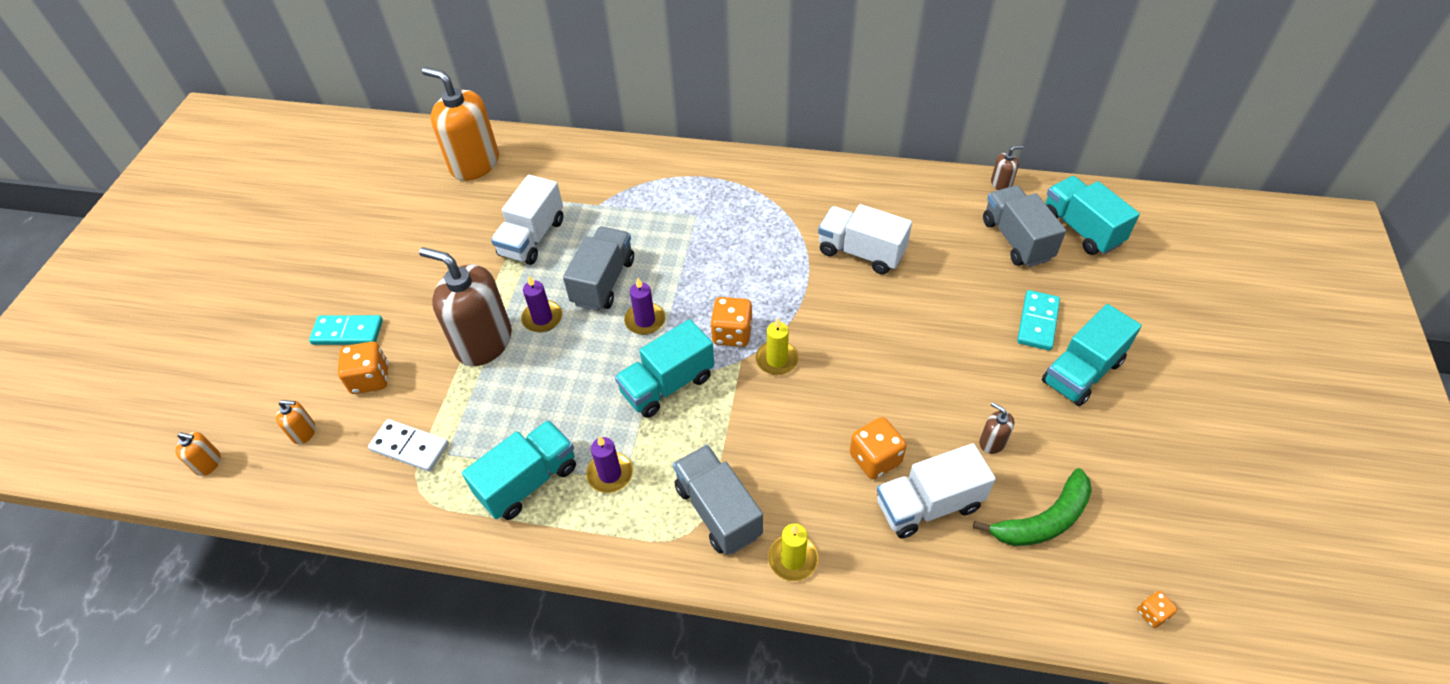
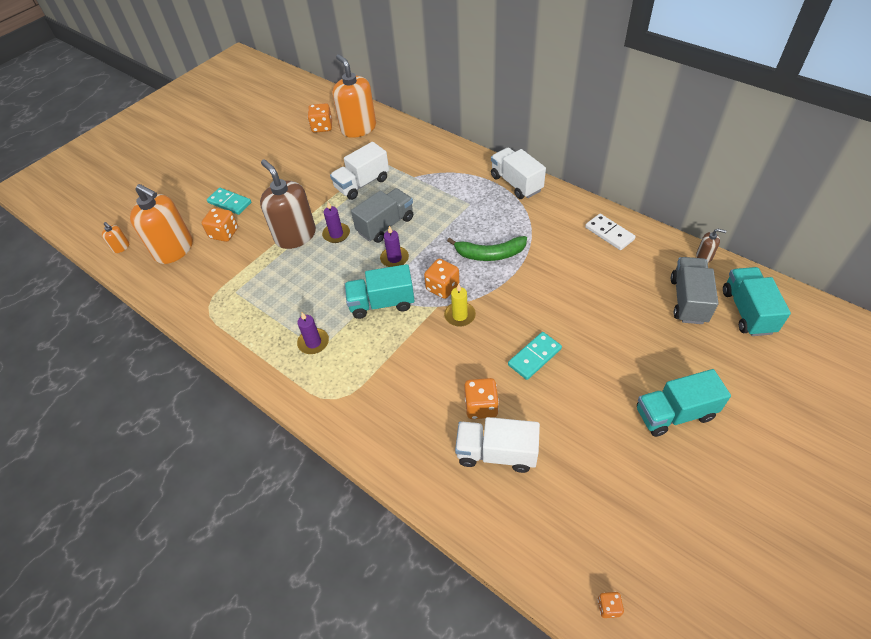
camera: 30 degrees right, 0 degrees up
(304, 432) = (174, 249): orange soap dispenser -> orange soap dispenser, size x2.37
(410, 447) = (219, 280): white domino -> white domino (609, 233)
(419, 178) = (322, 127): none -> orange dice
(528, 481) = (267, 327): turquoise truck -> none
(718, 511) = (360, 393): grey truck -> none
(793, 559) = (385, 445): yellow candle -> none
(861, 252) = (564, 267): white truck -> white truck (516, 183)
(992, 442) = (571, 432): brown soap dispenser -> none
(1038, 322) = (664, 364): turquoise domino -> turquoise domino (534, 357)
(1043, 520) = (571, 502): green banana -> green banana (489, 254)

